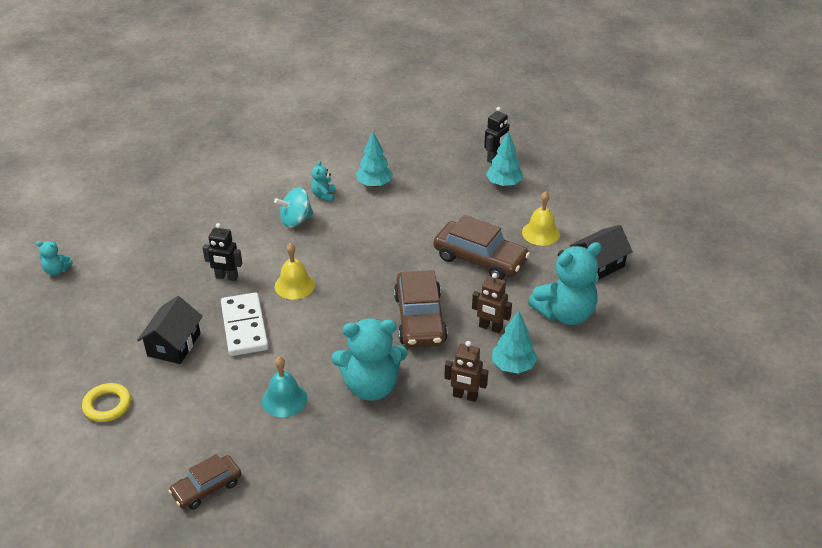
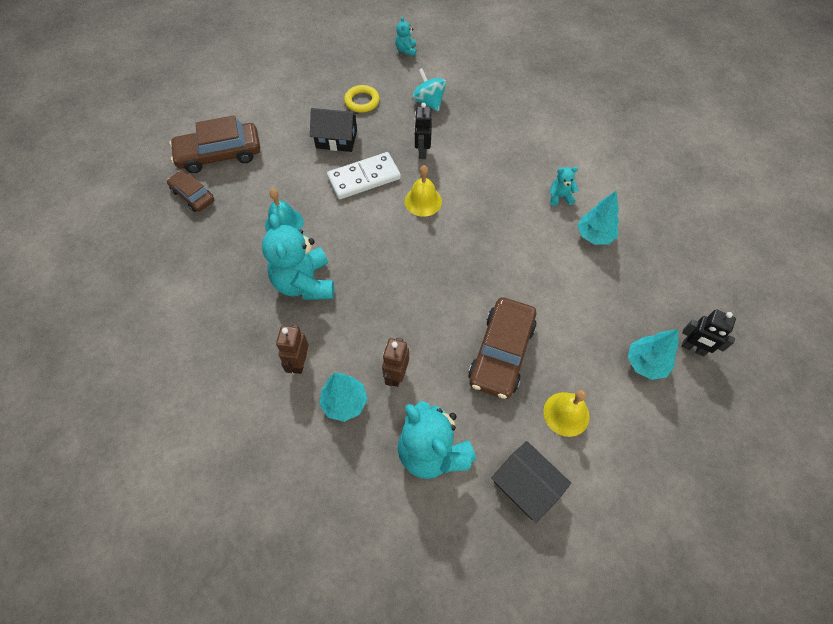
camera: 80 degrees right, 20 degrees up
(107, 405) = (269, 119): yellow ring -> yellow ring (362, 101)
(296, 220) = (514, 183): turquoise spinning top -> turquoise spinning top (429, 102)
(419, 318) = (398, 308): brown car -> brown car (219, 154)

